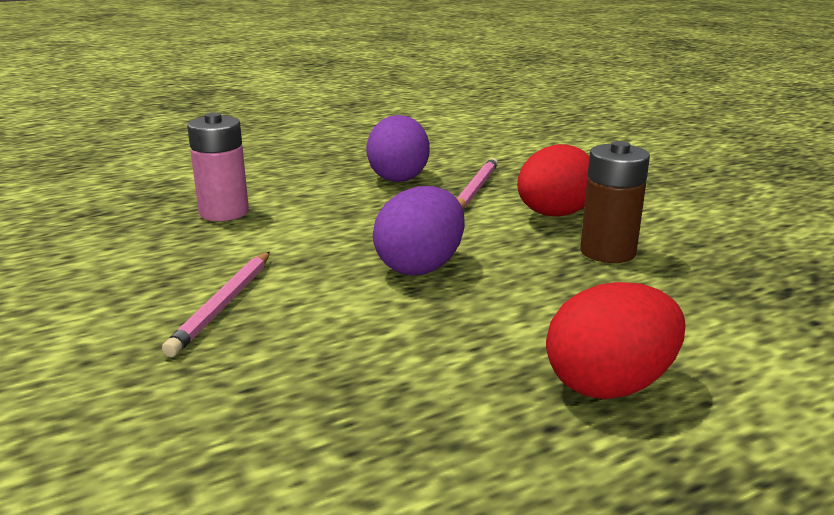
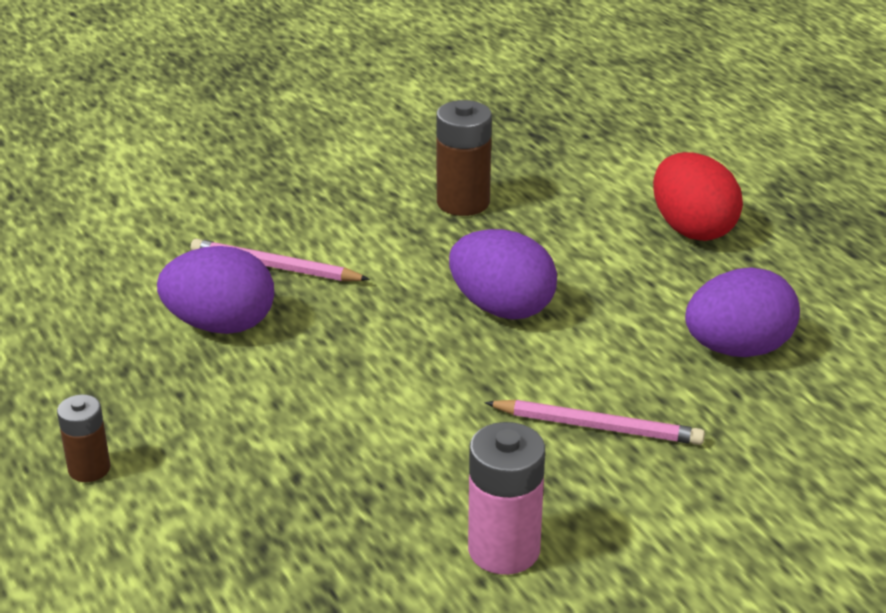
camera: 90 degrees left, 10 degrees up
(224, 212) = (338, 466): pink battery -> pink battery (504, 549)
(255, 157) = (89, 469): none -> brown battery
(332, 397) = (737, 349): none -> purple egg
(554, 215) = (366, 222): red egg -> none

